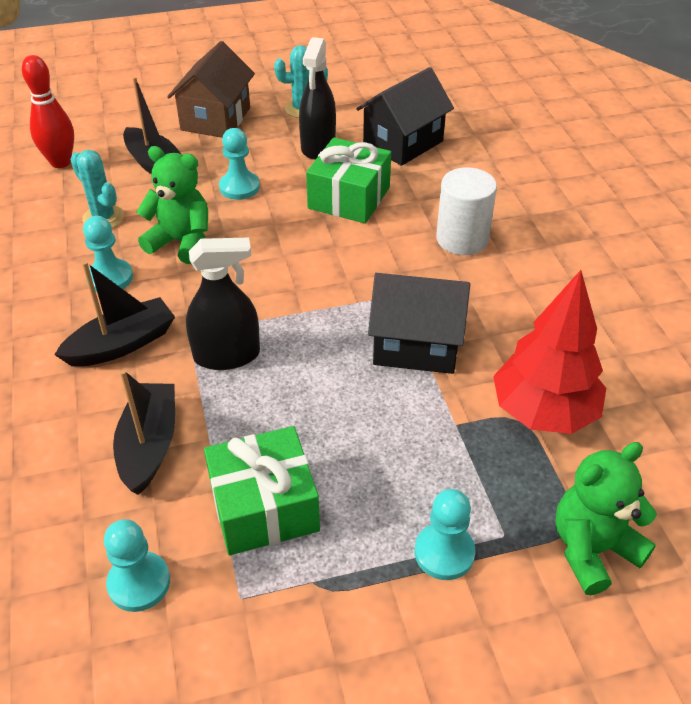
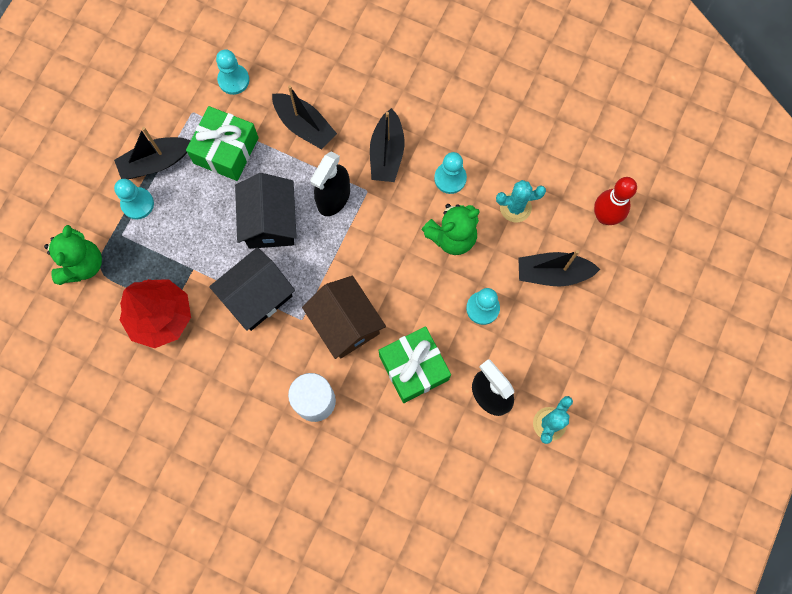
camera: 130 degrees right, 30 degrees up
(216, 119) = (584, 351): brown house -> brown house (345, 324)
(363, 581) = (155, 162): none -> black boat
(403, 143) = (446, 458): black house -> black house (270, 222)

